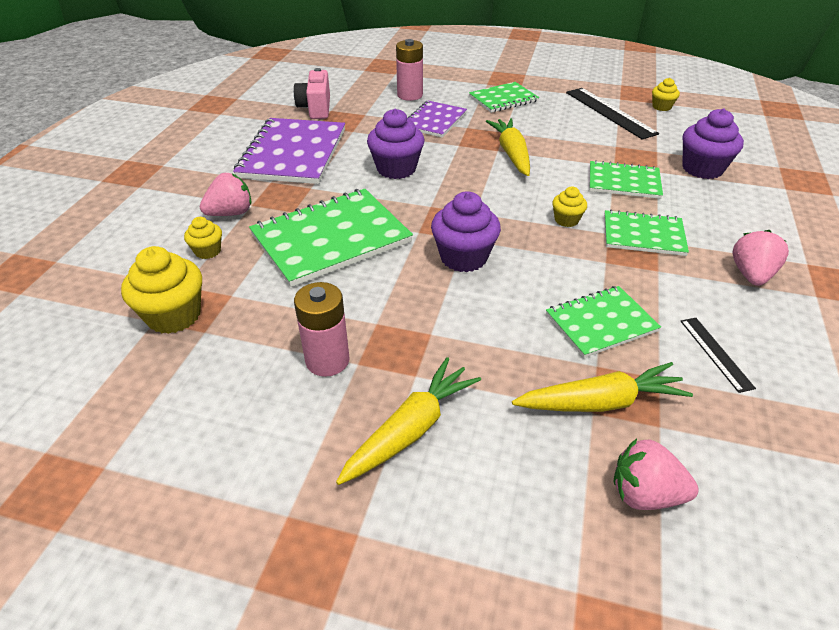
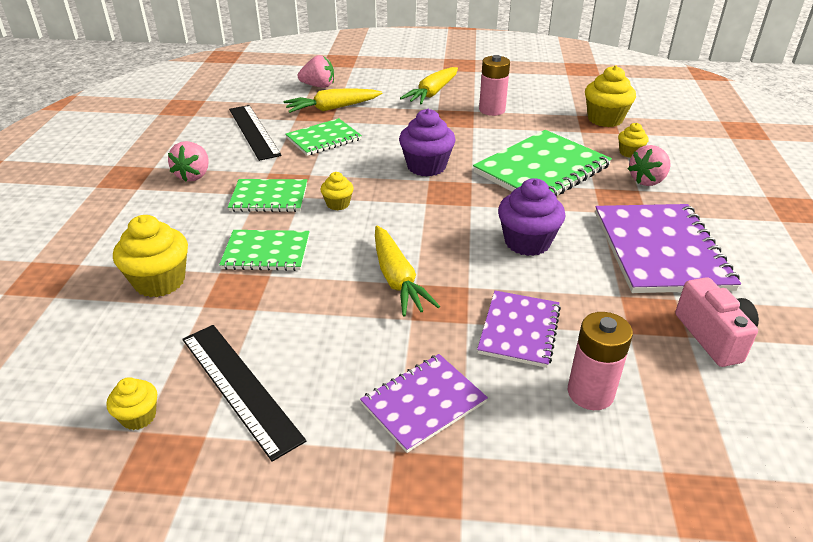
camera: 170 degrees right, 5 degrees down
(503, 99) = (423, 403): green notebook -> purple notebook
(702, 169) = (160, 281): purple cupcake -> yellow cupcake
(715, 353) = (254, 131): black ruler -> black ruler, size x1.86

